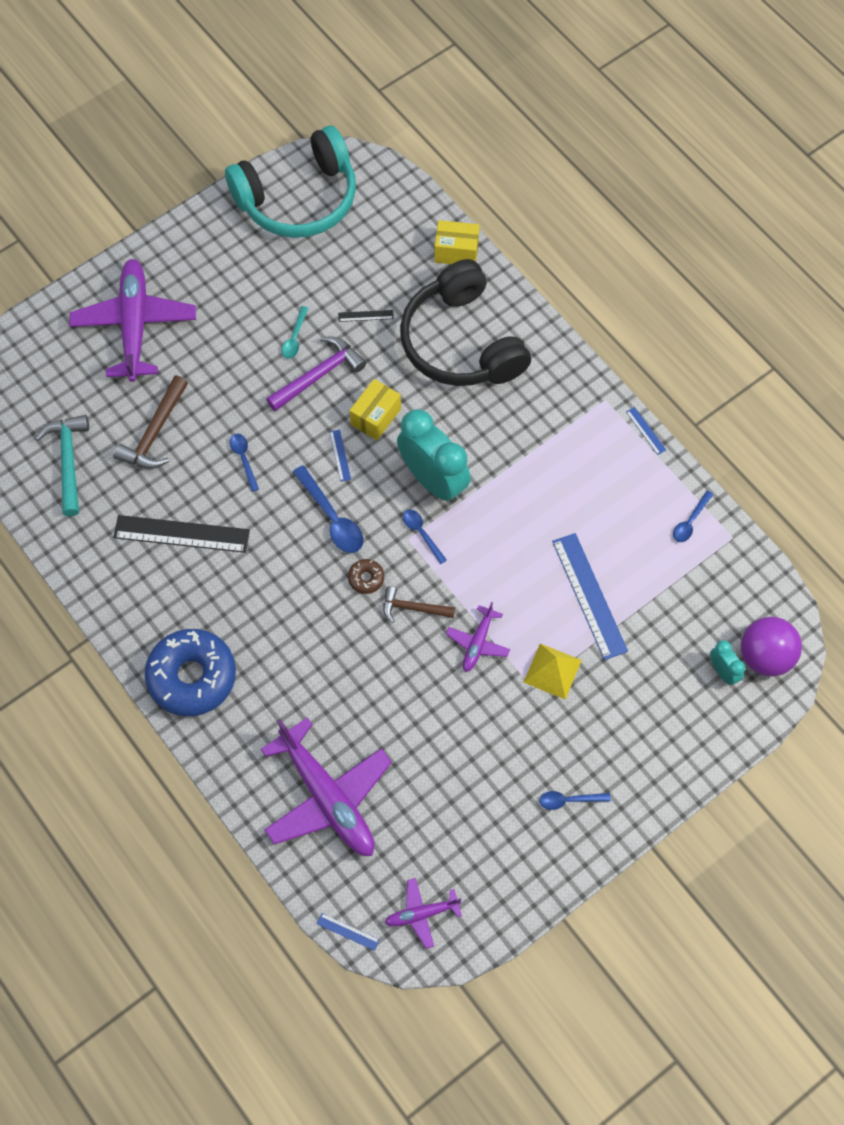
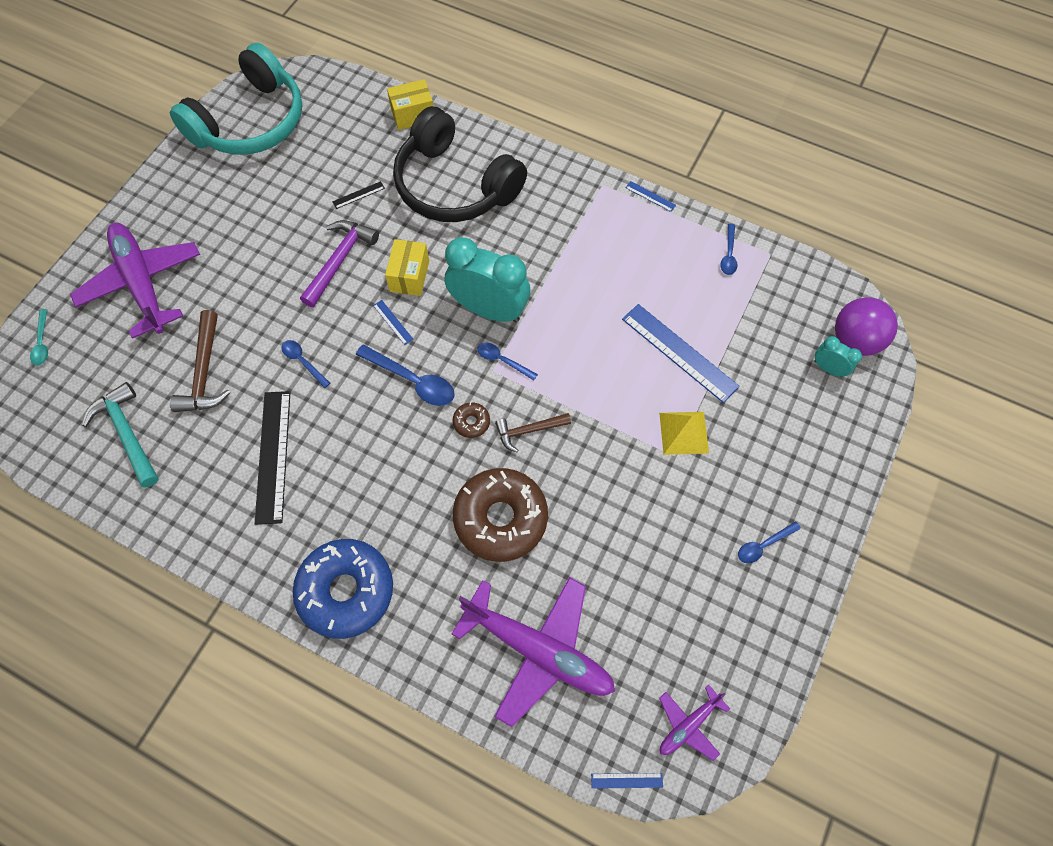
camera: 25 degrees left, 0 degrees up
(181, 534) = (273, 456): black ruler -> black ruler turned 75 degrees counterclockwise
(294, 338) = (302, 237): turquoise spoon -> turquoise spoon (42, 343)
(350, 674) = (500, 518): none -> brown donut
(478, 642) = (604, 436): purple plane -> none

